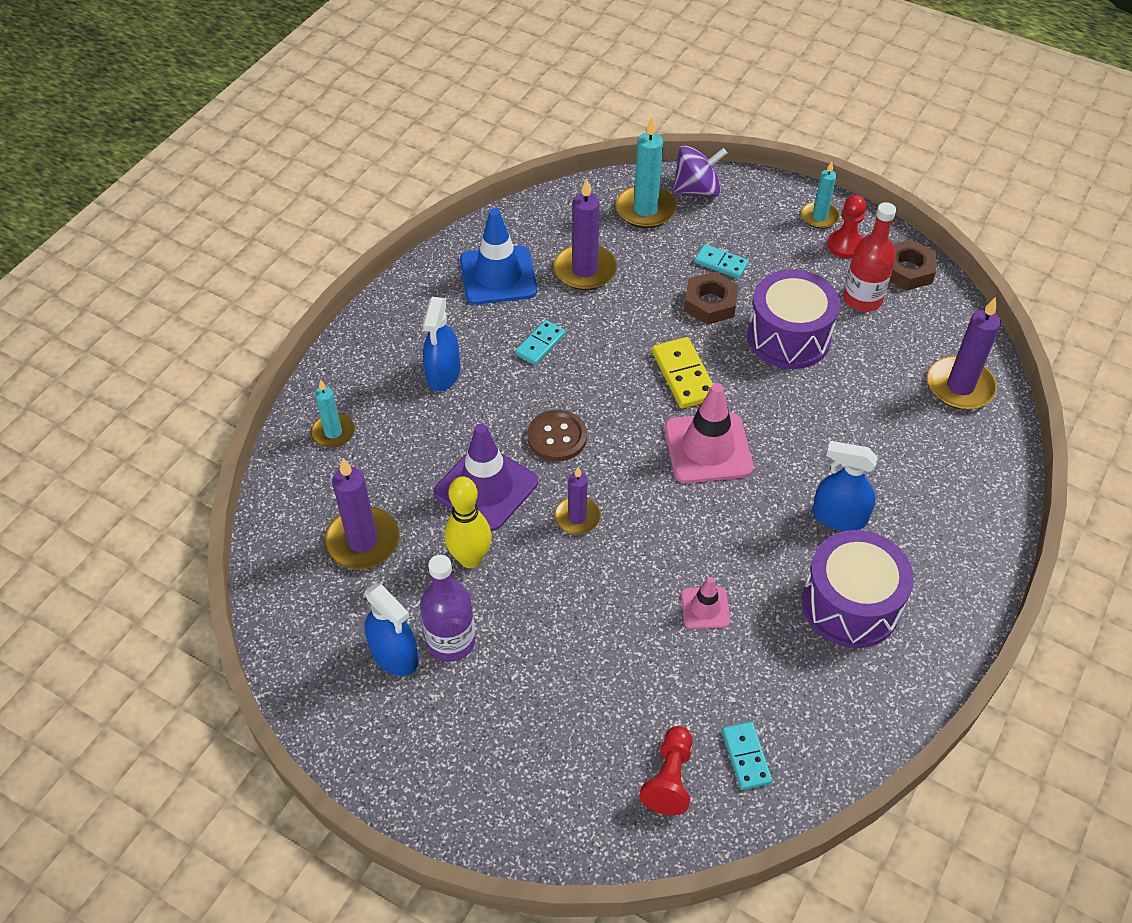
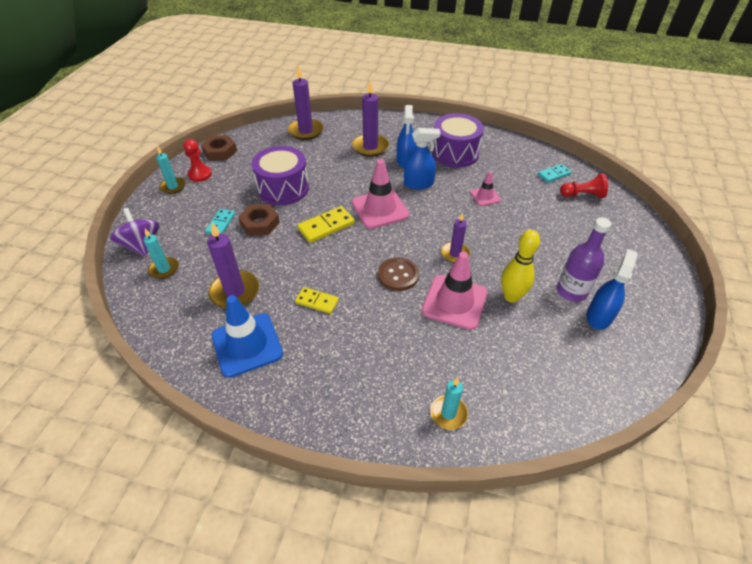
camera: 105 degrees left, 5 degrees down
(362, 541) = (532, 359): purple candle -> purple candle (370, 147)
(443, 374) = (362, 354): blue spray bottle -> blue spray bottle (418, 184)
(486, 487) = (454, 302): purple traffic cone -> pink traffic cone
(540, 344) = (317, 301): turquoise domino -> yellow domino
(645, 210) = (164, 269): turquoise candle -> turquoise candle, size x0.62
(862, 299) = (246, 165): red bottle -> none

